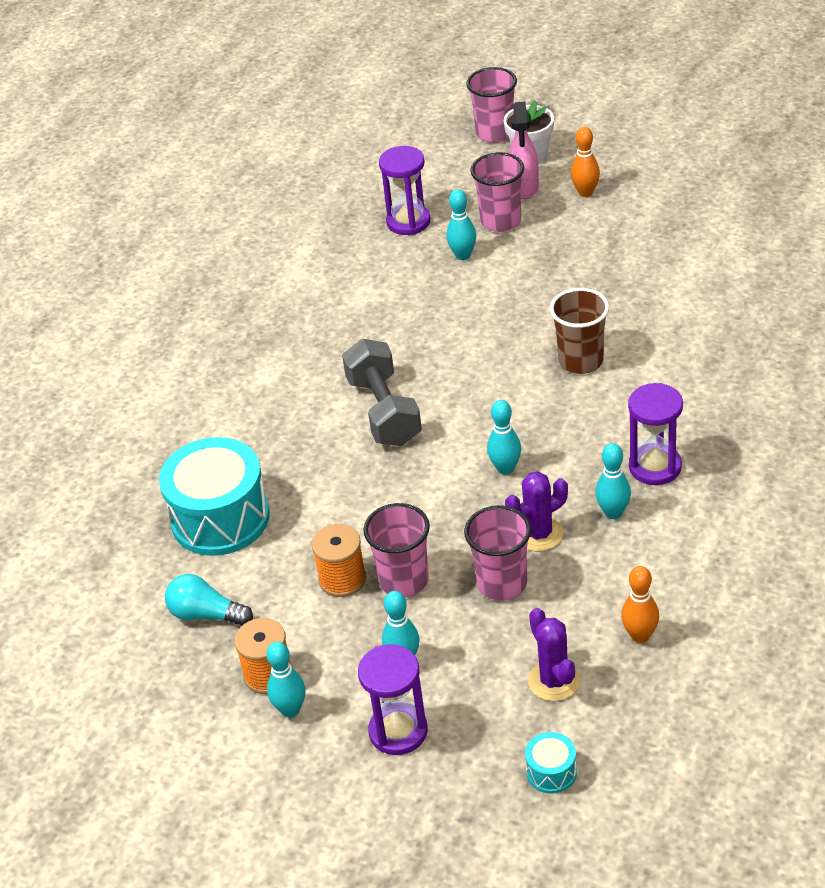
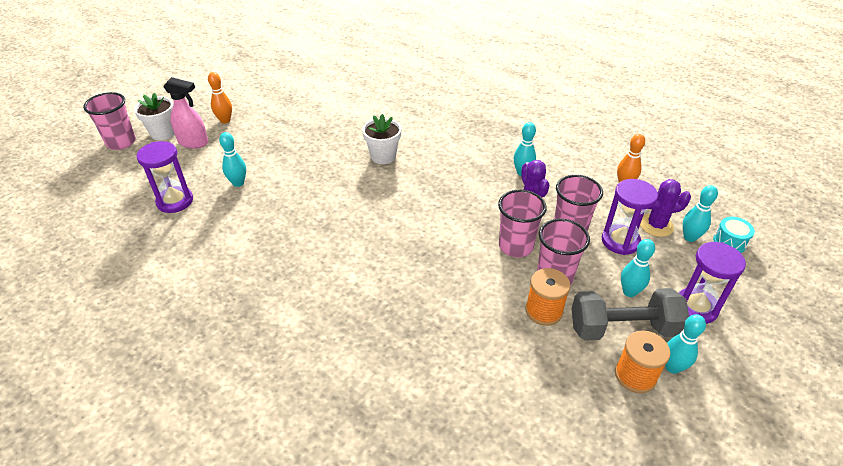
camera: 80 degrees left, 0 degrees up
(206, 614) = (561, 409): turquoise light bulb -> none
(220, 518) = (449, 380): turquoise drum -> none
(384, 411) = (376, 254): grey dumbbell -> grey dumbbell (623, 328)
(501, 221) = (218, 159): pink cup -> pink cup (515, 246)
(505, 468) = (464, 207): turquoise bowling pin -> turquoise bowling pin (689, 237)
(581, 361) = (383, 156): brown cup -> white flower pot
(655, 467) = (490, 150): purple hourglass -> purple hourglass (620, 241)

